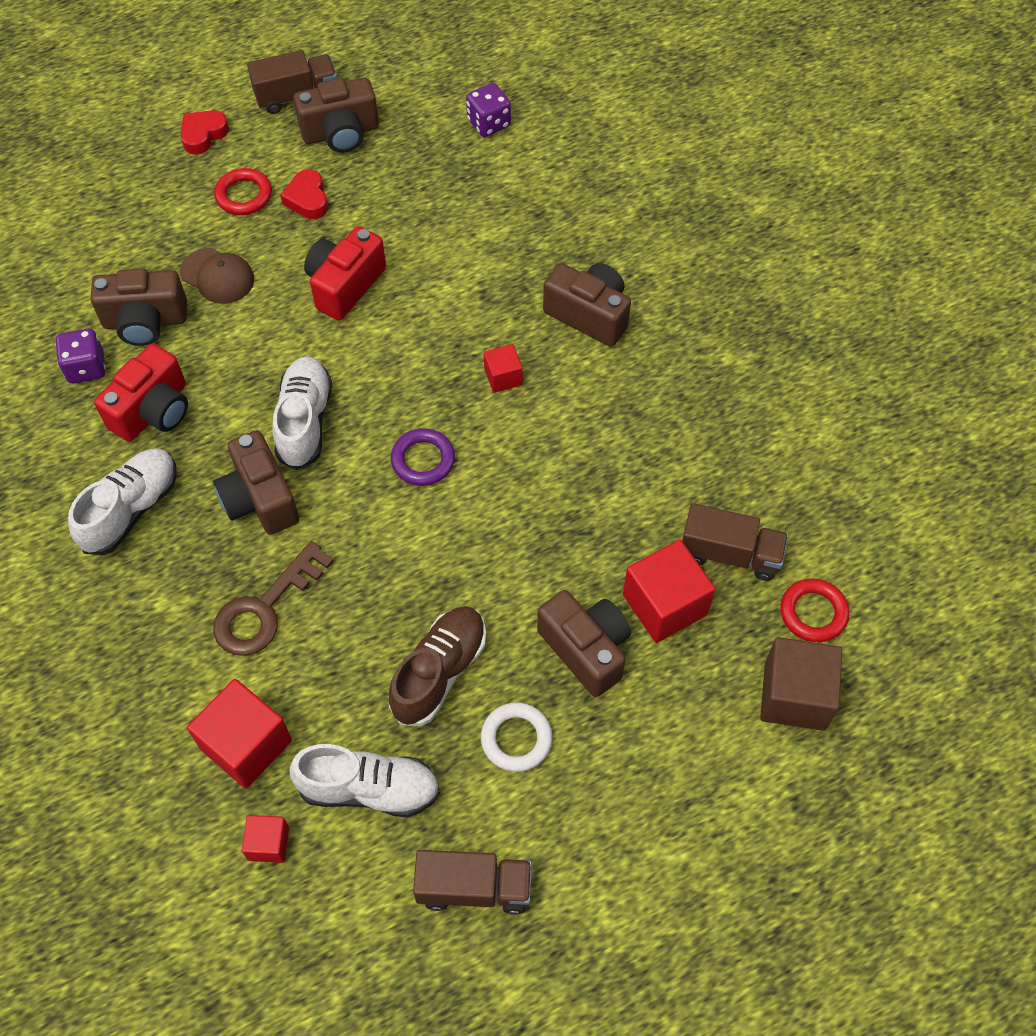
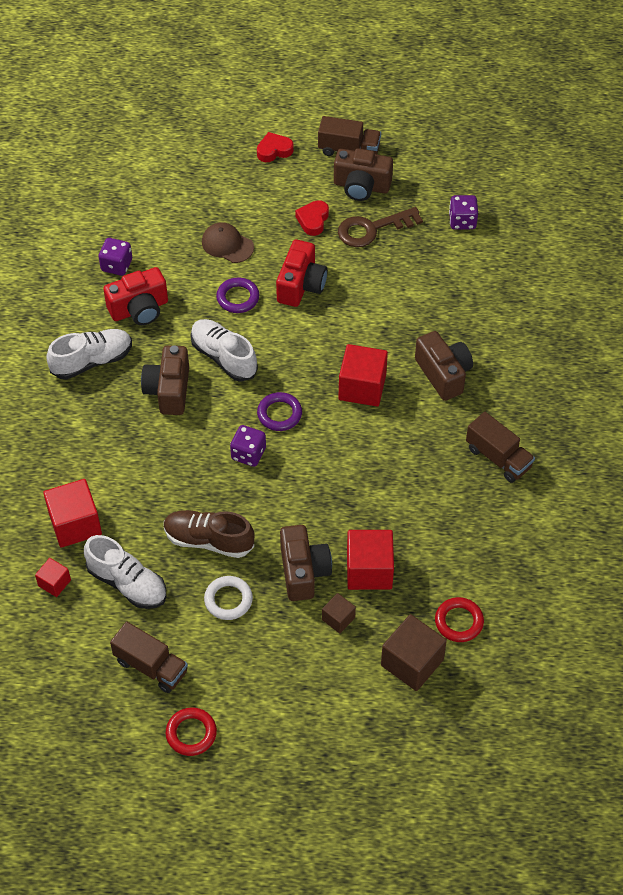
camera: 30 degrees right, 5 degrees down
(145, 321) = (167, 253): brown camera -> none
(217, 276) = (227, 244): brown cap -> brown cap turned 150 degrees clockwise
(244, 195) = (275, 200): red ring -> red ring (191, 733)
(265, 608) = (132, 454): brown key -> brown key (372, 229)
(274, 337) = (238, 298): none -> purple ring
(304, 421) = (224, 357): white shoe -> white shoe turned 75 degrees counterclockwise
(345, 285) = (301, 285): red camera -> red camera turned 135 degrees clockwise
(417, 531) = (248, 454): none -> purple dice
(439, 672) = (208, 540): brown shoe -> brown shoe turned 135 degrees counterclockwise
(503, 377) = (362, 387): red cube -> red cube, size x1.86
(669, 688) = (338, 618): none -> brown cube
(730, 554) = (431, 561): brown truck -> brown truck (498, 457)

